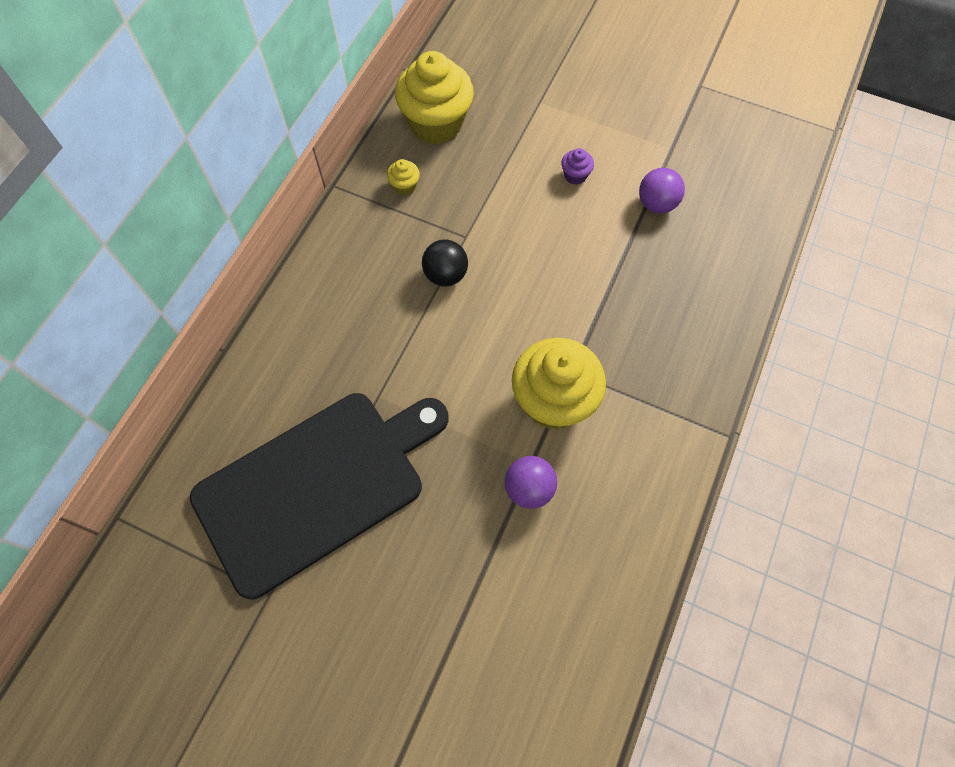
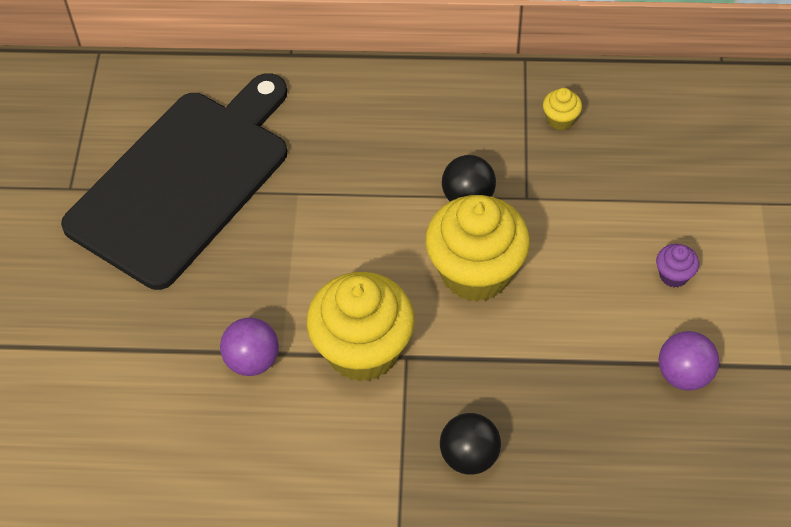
camera: 70 degrees right, 10 degrees down
(317, 486) = (184, 182): black cutting board -> black cutting board turned 90 degrees counterclockwise
(436, 124) = (662, 116): yellow cupcake -> yellow cupcake (475, 272)
(673, 361) = (469, 456): none -> black ball

